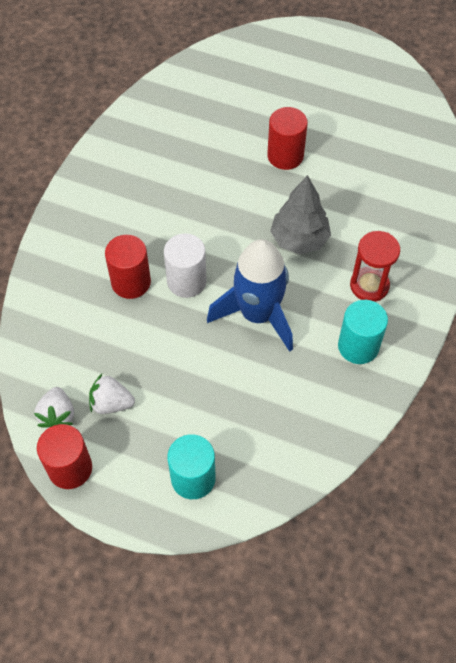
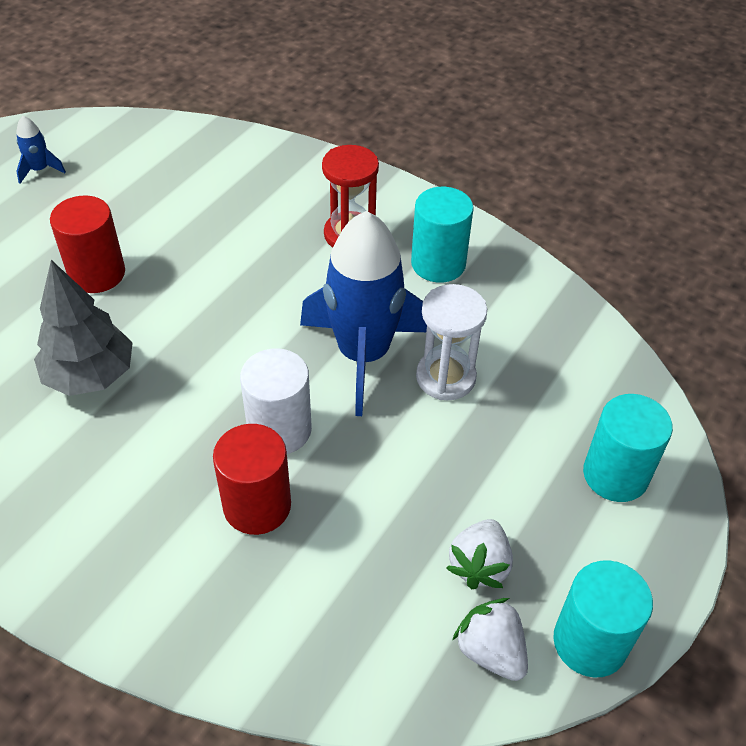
camera: 80 degrees left, 10 degrees down
(57, 415) = (490, 651): white strawberry -> white strawberry turned 135 degrees counterclockwise
(70, 468) = (590, 642): red cylinder -> turquoise cylinder
(251, 366) = (445, 377): none -> white hourglass
(299, 239) = (252, 287): grey tree -> grey tree (90, 376)
(369, 97) = (40, 170): none -> blue rocket

